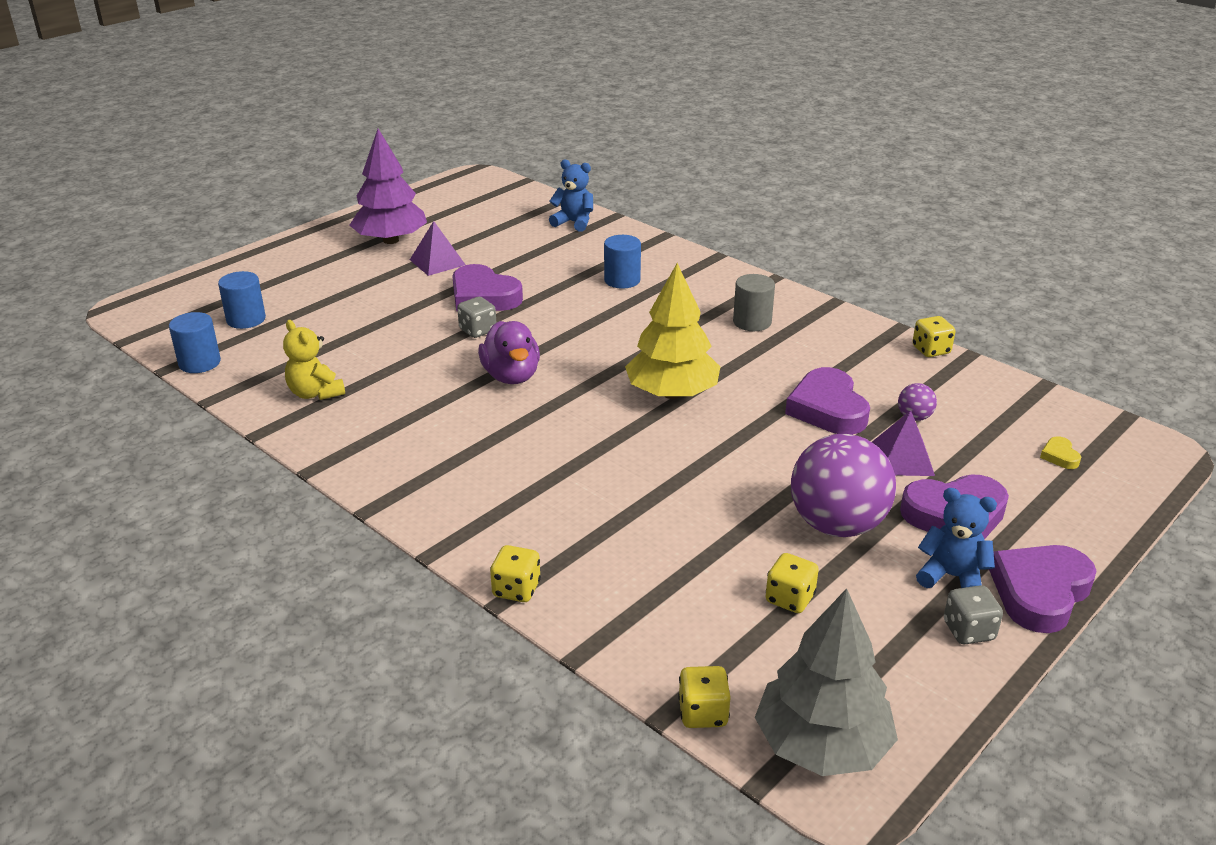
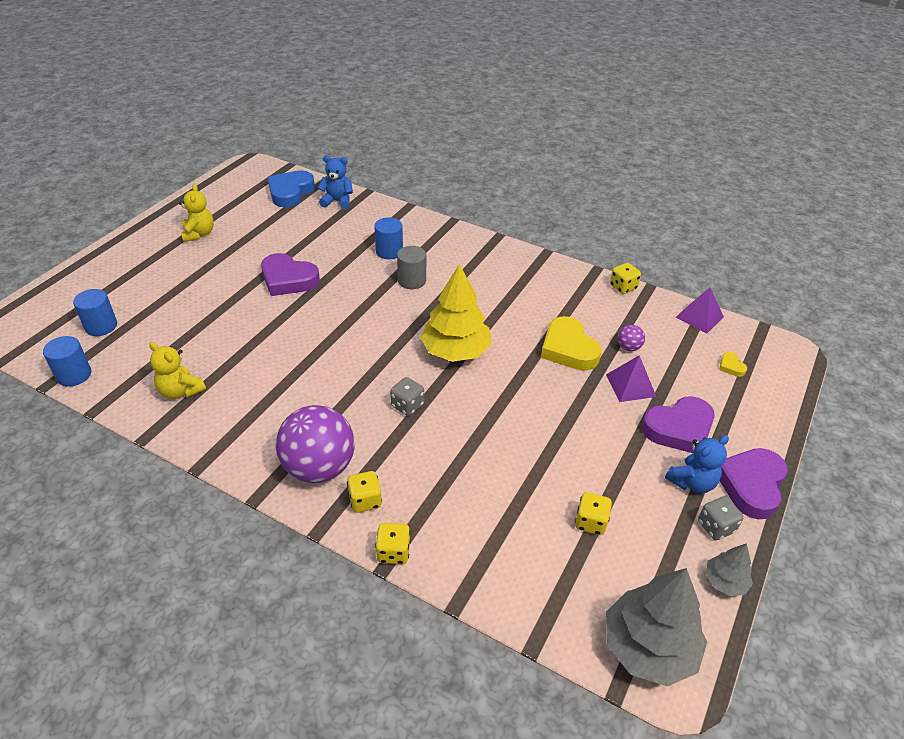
camera: 15 degrees left, 10 degrees up
(391, 240) = (199, 234): purple tree -> yellow teddy bear
(437, 262) = (242, 251): purple pyramid -> purple pyramid (699, 317)
(478, 330) = (293, 312): grey dice -> grey dice (407, 405)
(511, 376) = (331, 352): purple duck -> none
(517, 208) = (290, 192): none -> blue heart
(703, 713) = (560, 637): yellow dice -> yellow dice (365, 500)
(752, 322) = (494, 278): grey cylinder -> grey cylinder (412, 281)
(827, 409) = (568, 349): purple heart -> yellow heart
(837, 525) = (604, 451): purple ball -> purple ball (319, 467)
(952, 576) = (692, 482): blue teddy bear -> blue teddy bear turned 135 degrees clockwise
(959, 693) = (725, 581): none -> grey tree

